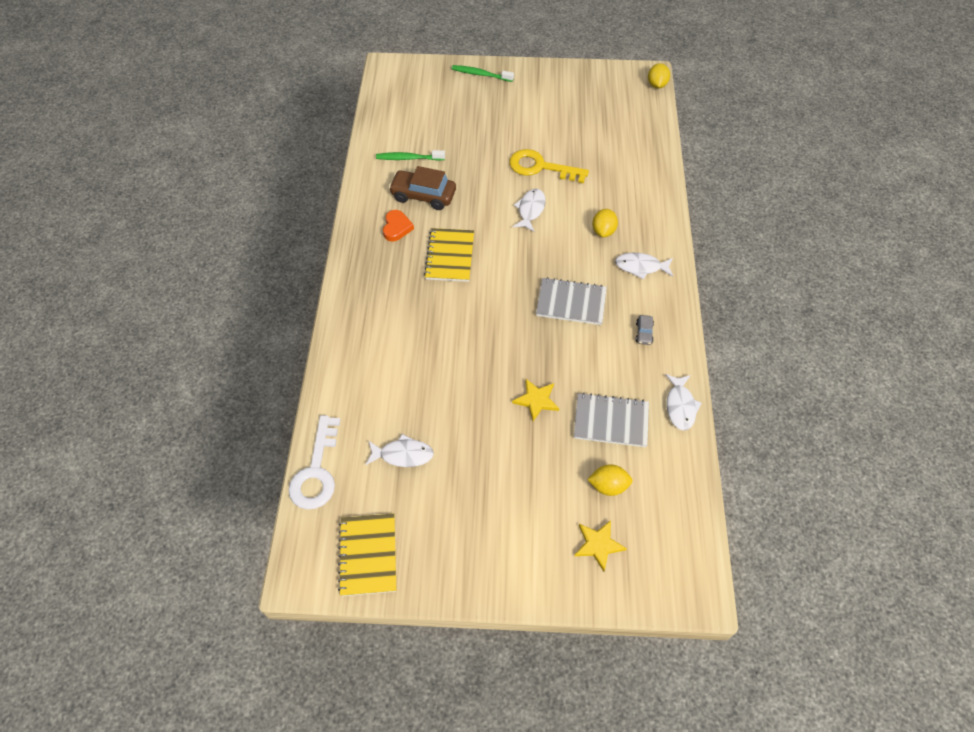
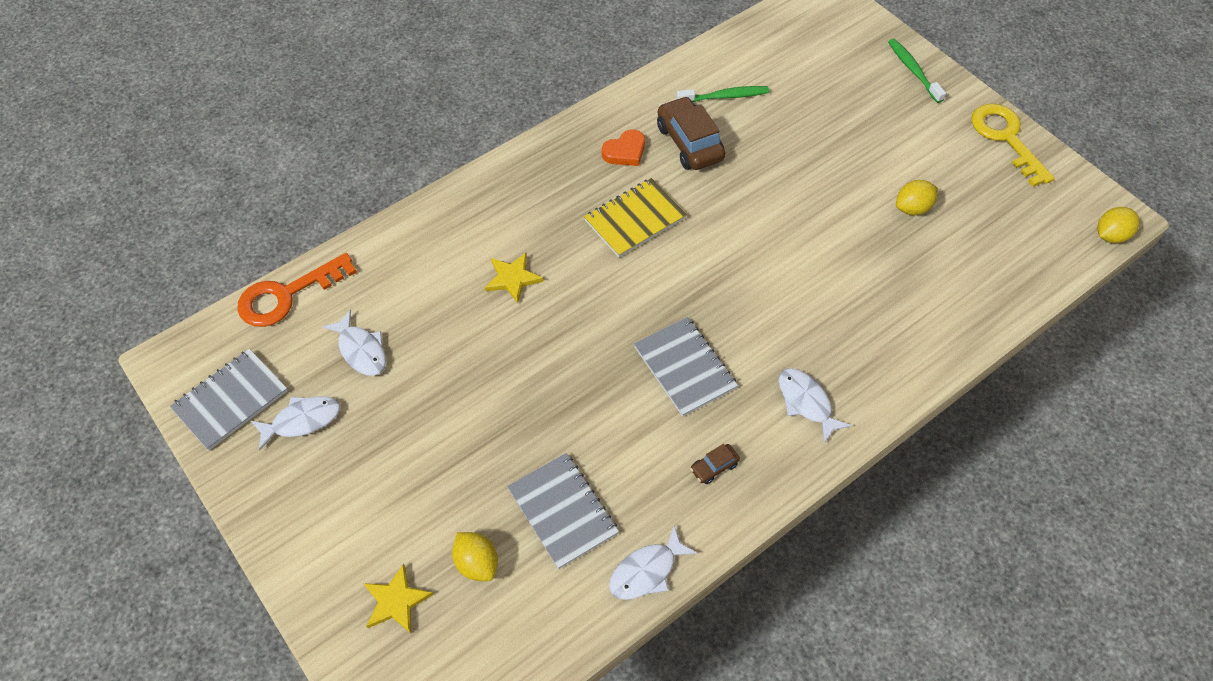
camera: 50 degrees right, 0 degrees up
(316, 471) = (287, 295): white key -> orange key
(368, 555) = (230, 400): yellow notebook -> grey notebook
(409, 158) = (724, 97): green toothbrush -> green toothbrush turned 120 degrees clockwise
(530, 210) = (773, 244): white fish -> white fish (302, 421)
(536, 400) = (526, 421): yellow star -> yellow star (512, 278)
(540, 167) = (844, 212): yellow key -> yellow key (1006, 138)
(603, 231) = (818, 331): yellow lemon -> yellow lemon (912, 208)
(644, 333) = (714, 467): grey car -> brown car

